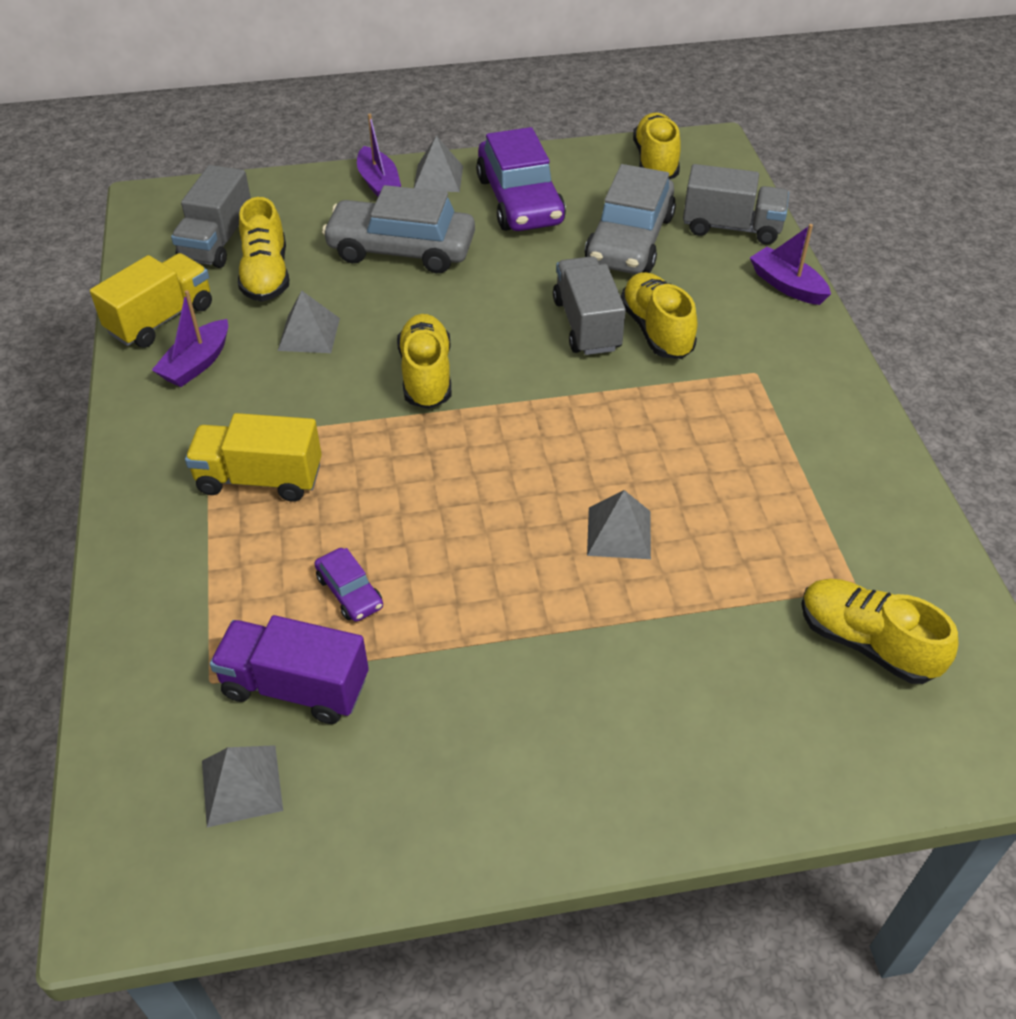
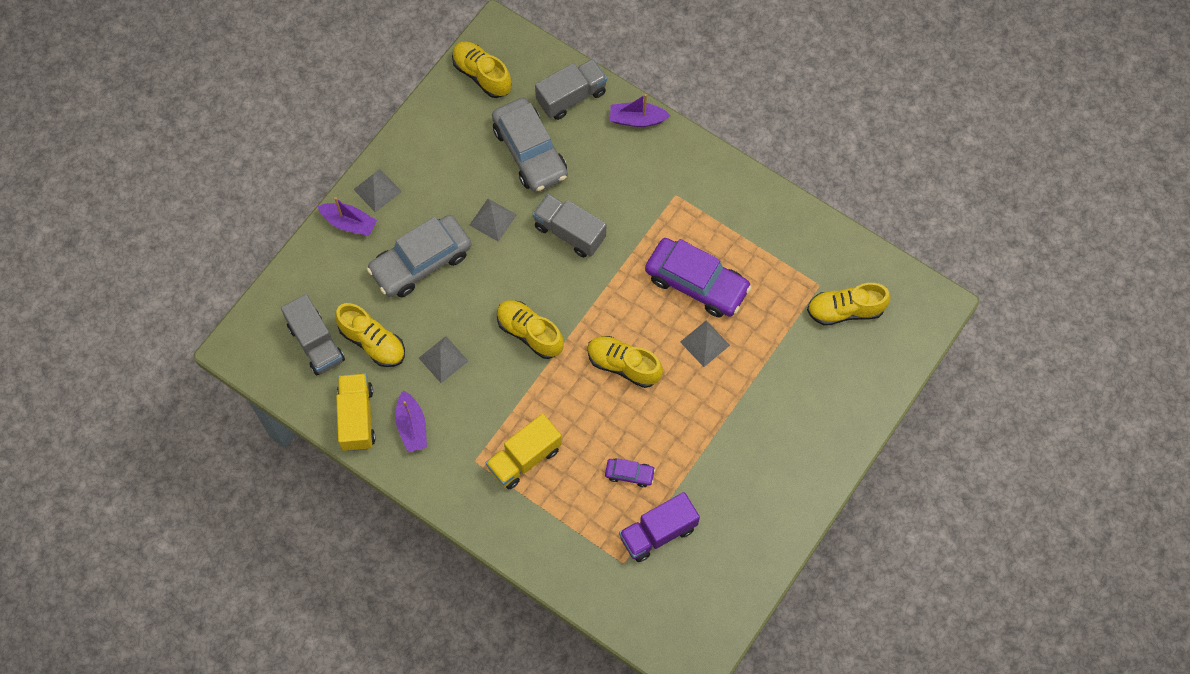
camera: 45 degrees left, 20 degrees up
(242, 785) = (685, 586): grey pyramid -> grey pyramid (493, 219)
(520, 200) = (441, 170): purple car -> purple car (696, 283)
(656, 330) = (605, 207): yellow shoe -> yellow shoe (623, 365)

